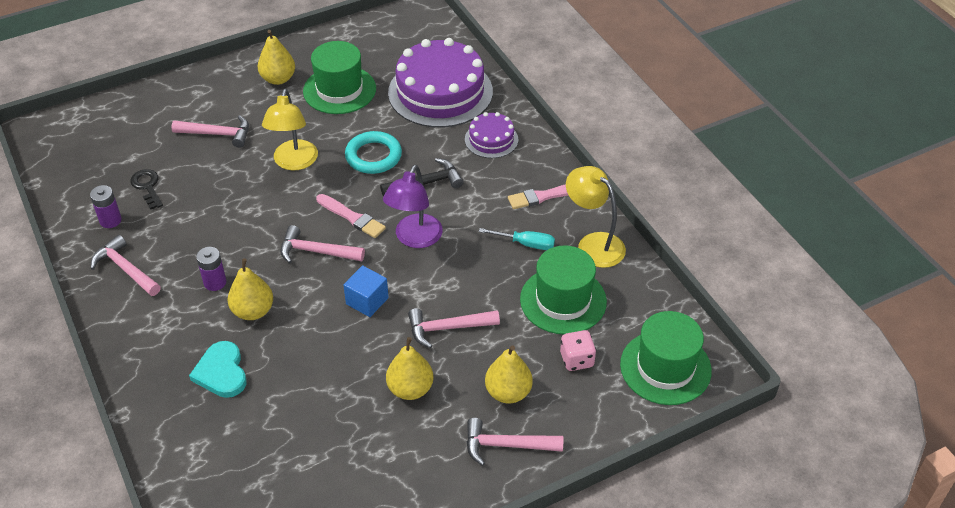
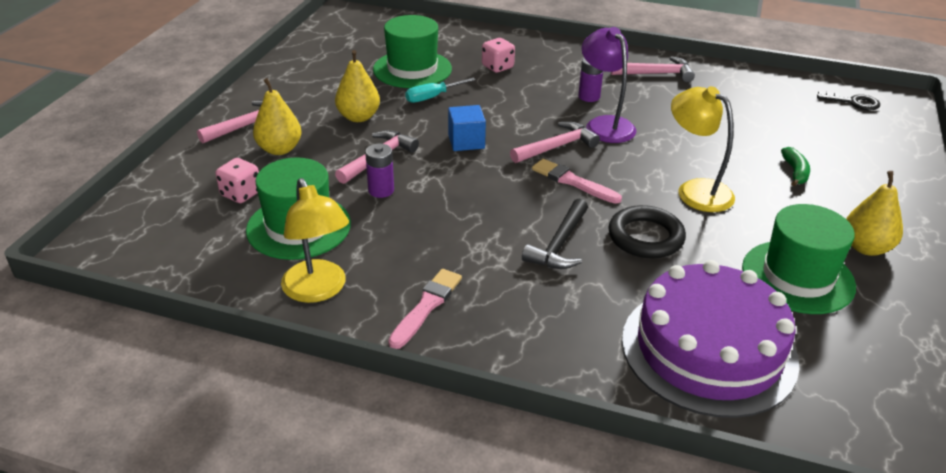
camera: 135 degrees right, 10 degrees down
(110, 220) = (725, 87): purple battery -> purple battery (381, 190)
(147, 186) = (752, 114): black key -> black key (853, 102)
(217, 134) = (795, 172): pink hammer -> green banana
(221, 372) = (497, 67): turquoise heart -> pink dice
(253, 311) = (535, 97): yellow pear -> none
(352, 217) = (573, 182): pink brush -> pink brush turned 45 degrees clockwise
(373, 156) = (645, 237): turquoise ring -> black ring
(415, 239) = (496, 197): purple lamp -> purple lamp (605, 124)
(491, 139) = (567, 331): purple cake -> none
(525, 244) = (390, 250): turquoise screwdriver -> turquoise screwdriver (432, 97)
(593, 244) = (318, 290): yellow lamp -> yellow lamp turned 60 degrees clockwise
(665, 367) = (147, 229): green hat -> green hat (412, 69)

